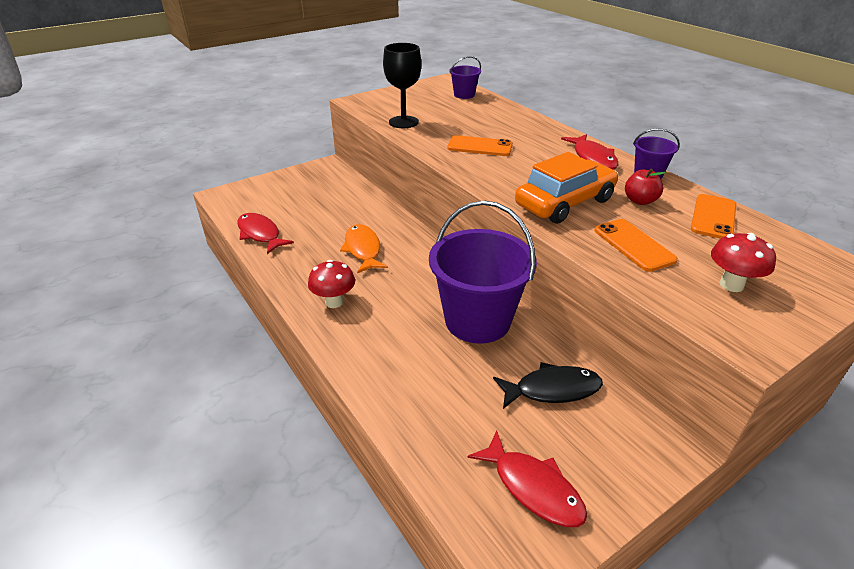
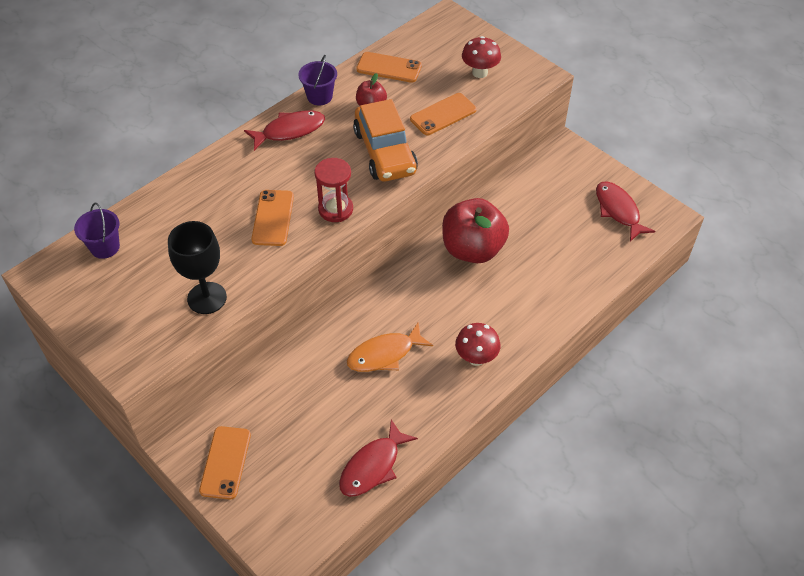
camera: 100 degrees left, 15 degrees up
(304, 178) = (225, 462): none -> orange phone
(477, 320) = (472, 249): purple bucket -> red apple
(485, 172) = (335, 209): none -> red hourglass
(533, 487) = (618, 211): red fish -> red fish turned 60 degrees counterclockwise
(552, 389) = (535, 202): black fish -> none
(564, 203) = (385, 152): orange car -> orange car turned 150 degrees counterclockwise

